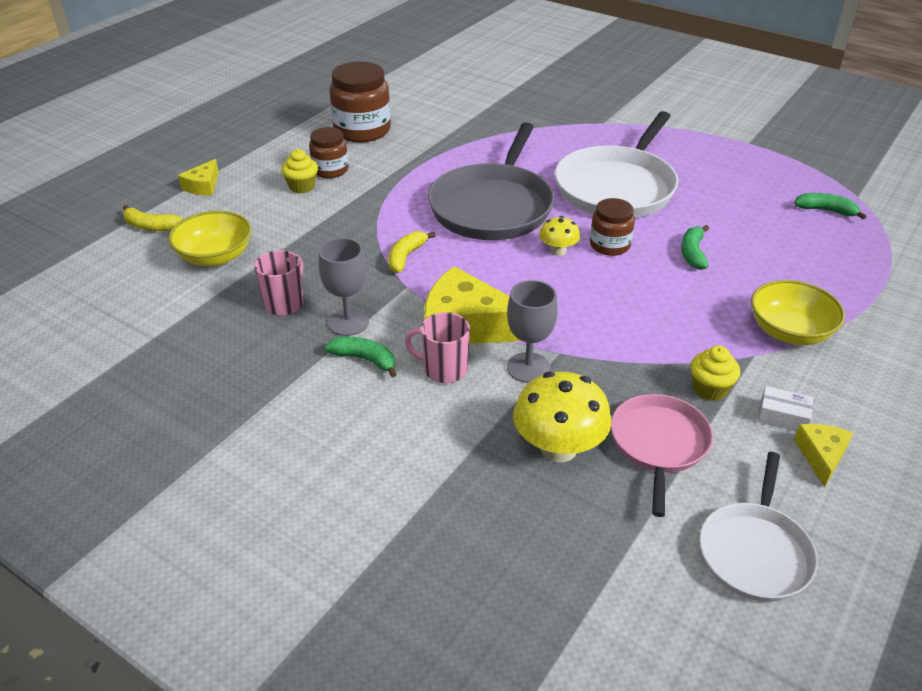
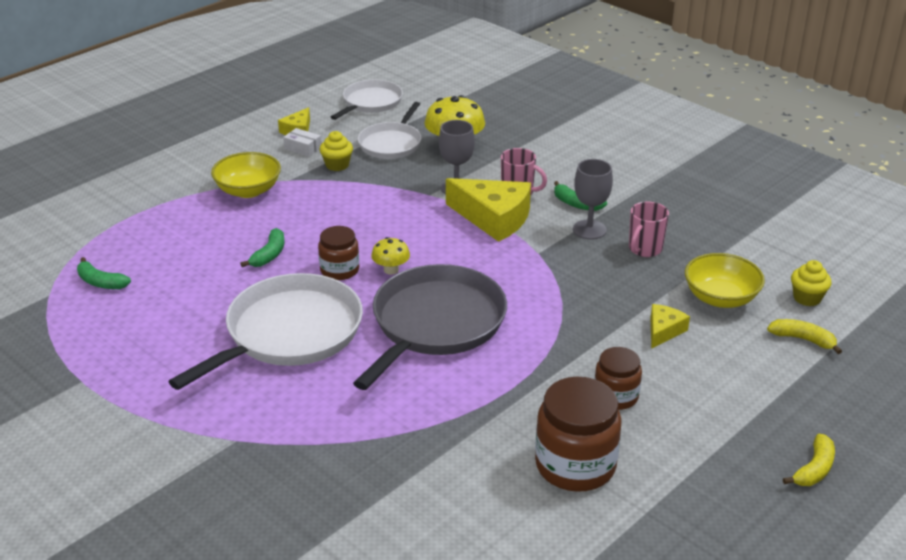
camera: 170 degrees left, 5 degrees down
(203, 186) = (767, 389): yellow cheese -> yellow cheese (663, 331)
(302, 187) = (647, 374): yellow cupcake -> yellow cupcake (807, 298)
(406, 257) = (536, 279): yellow banana -> yellow banana (814, 469)
(659, 444) = (391, 143): pink pan -> white pan

